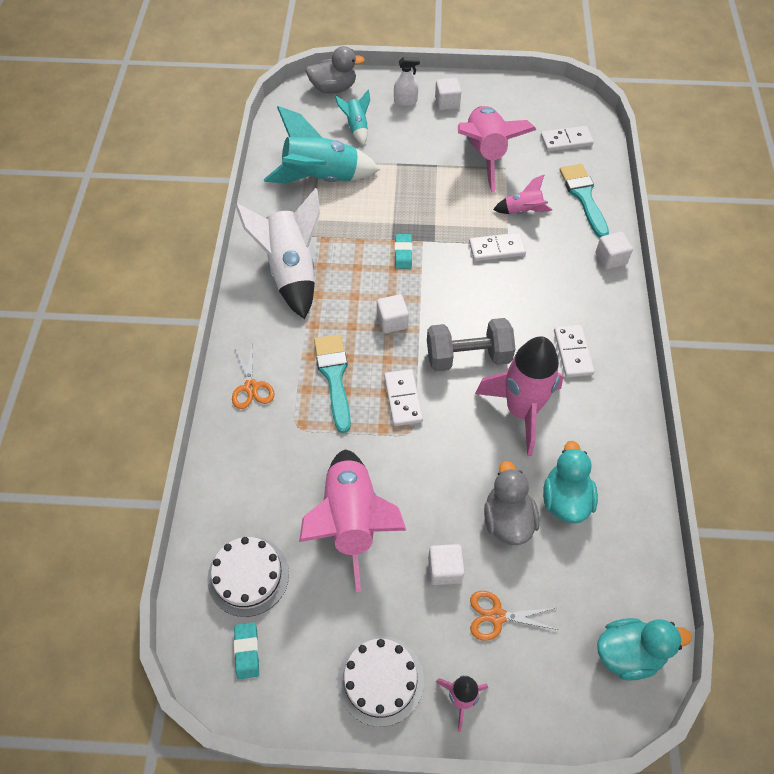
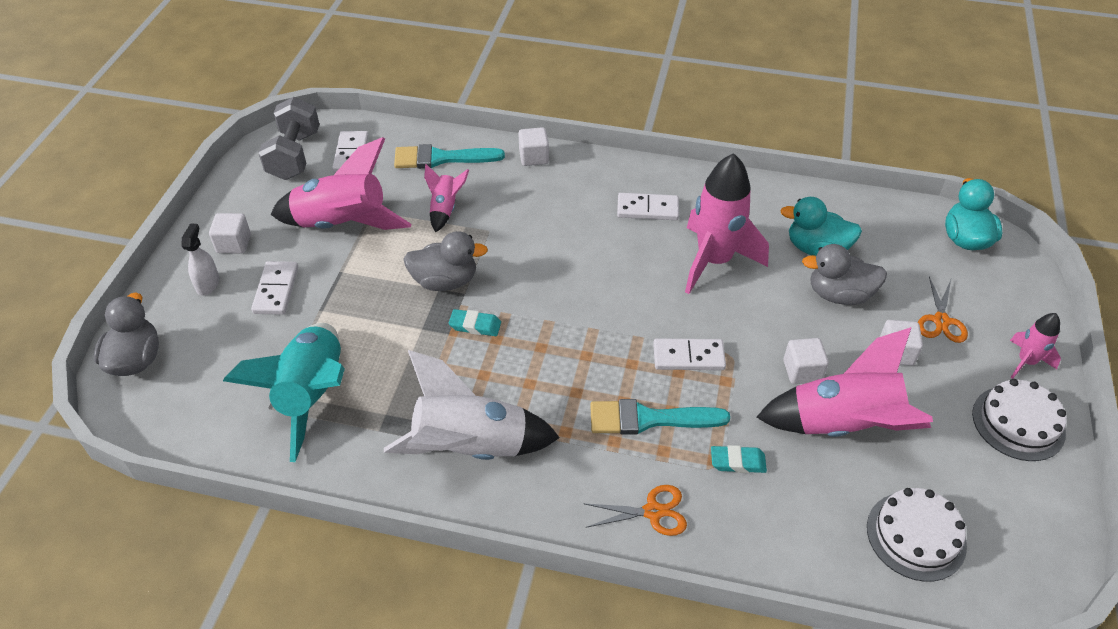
camera: 80 degrees left, 10 degrees down
(247, 651) = (1006, 544): turquoise eraser -> turquoise eraser (737, 462)
(356, 127) = (232, 343): turquoise rocket -> none
(392, 321) = (577, 351): white cube -> white cube (802, 371)
(444, 227) = (445, 281): none -> grey duck
(468, 357) = (639, 291): grey dumbbell -> grey dumbbell (294, 155)
(497, 249) = (494, 241): white domino -> white domino (276, 290)

